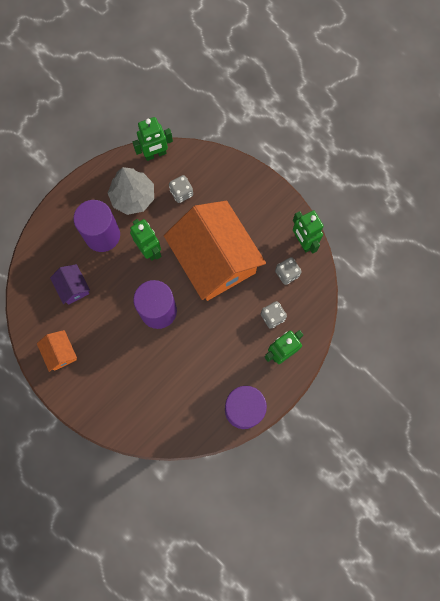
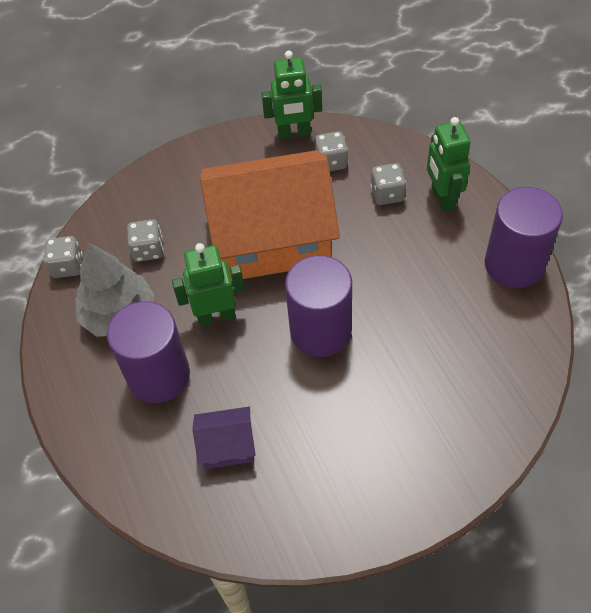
camera: 65 degrees left, 20 degrees down
(60, 352) = (335, 499): orange house -> none
(155, 154) = (68, 266): green robot -> grey dice

